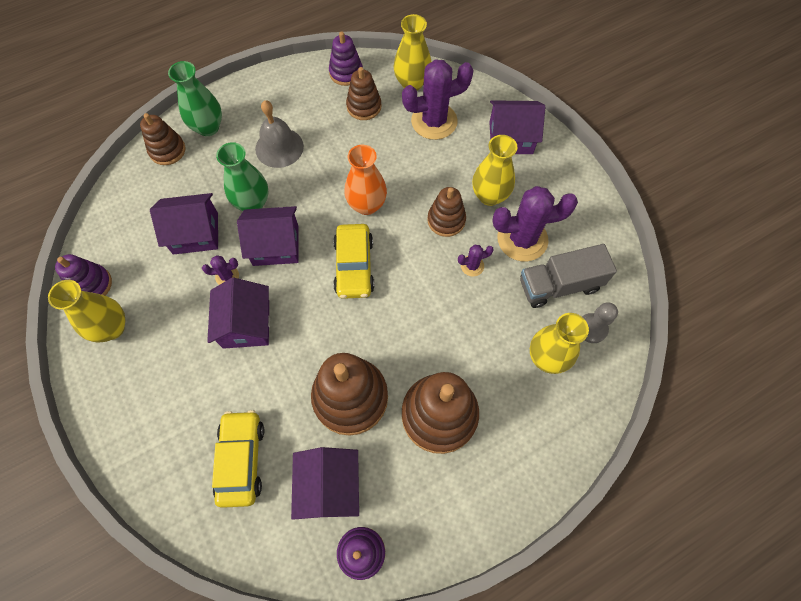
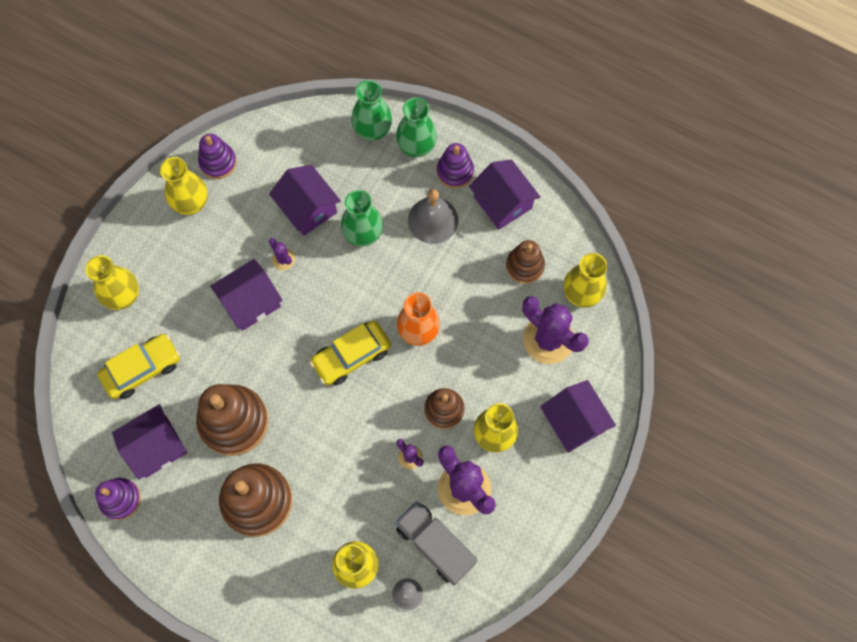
camera: 60 degrees right, 5 degrees up
(154, 440) = (123, 296): none -> yellow vase
(167, 150) = (372, 130): brown stacking toy -> green vase
(275, 245) = (334, 279): purple house -> purple house (502, 202)
(346, 73) = (554, 226): purple stacking toy -> purple stacking toy (455, 171)

